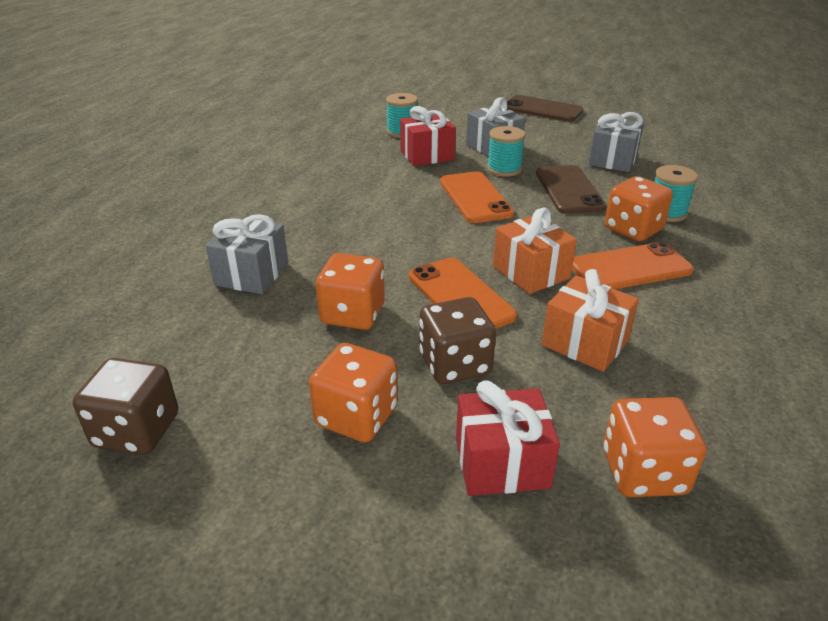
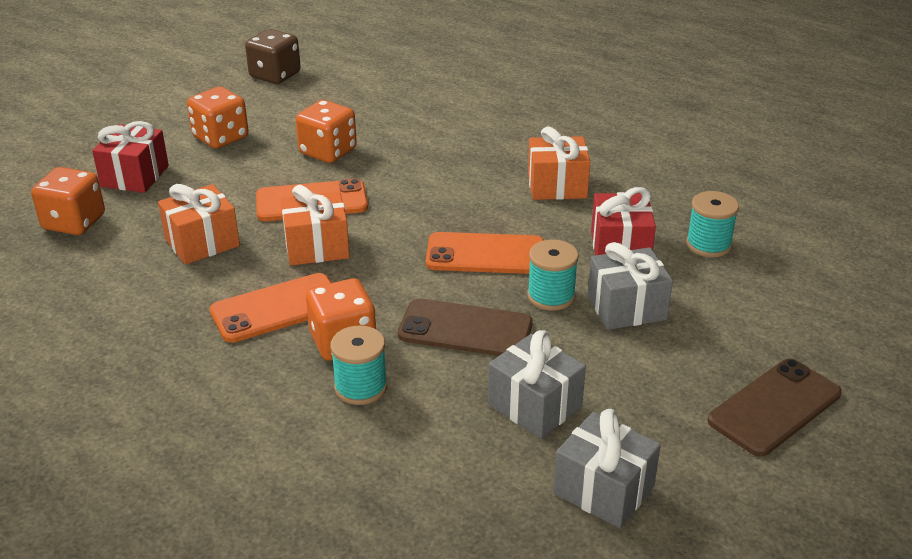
camera: 110 degrees right, 0 degrees up
(252, 274) = (417, 118): grey gift -> grey gift (603, 490)
(355, 186) = (557, 186): none -> orange gift
(455, 364) = (234, 180): brown dice -> none
(630, 268) = (277, 309): orange phone -> orange phone turned 60 degrees clockwise

